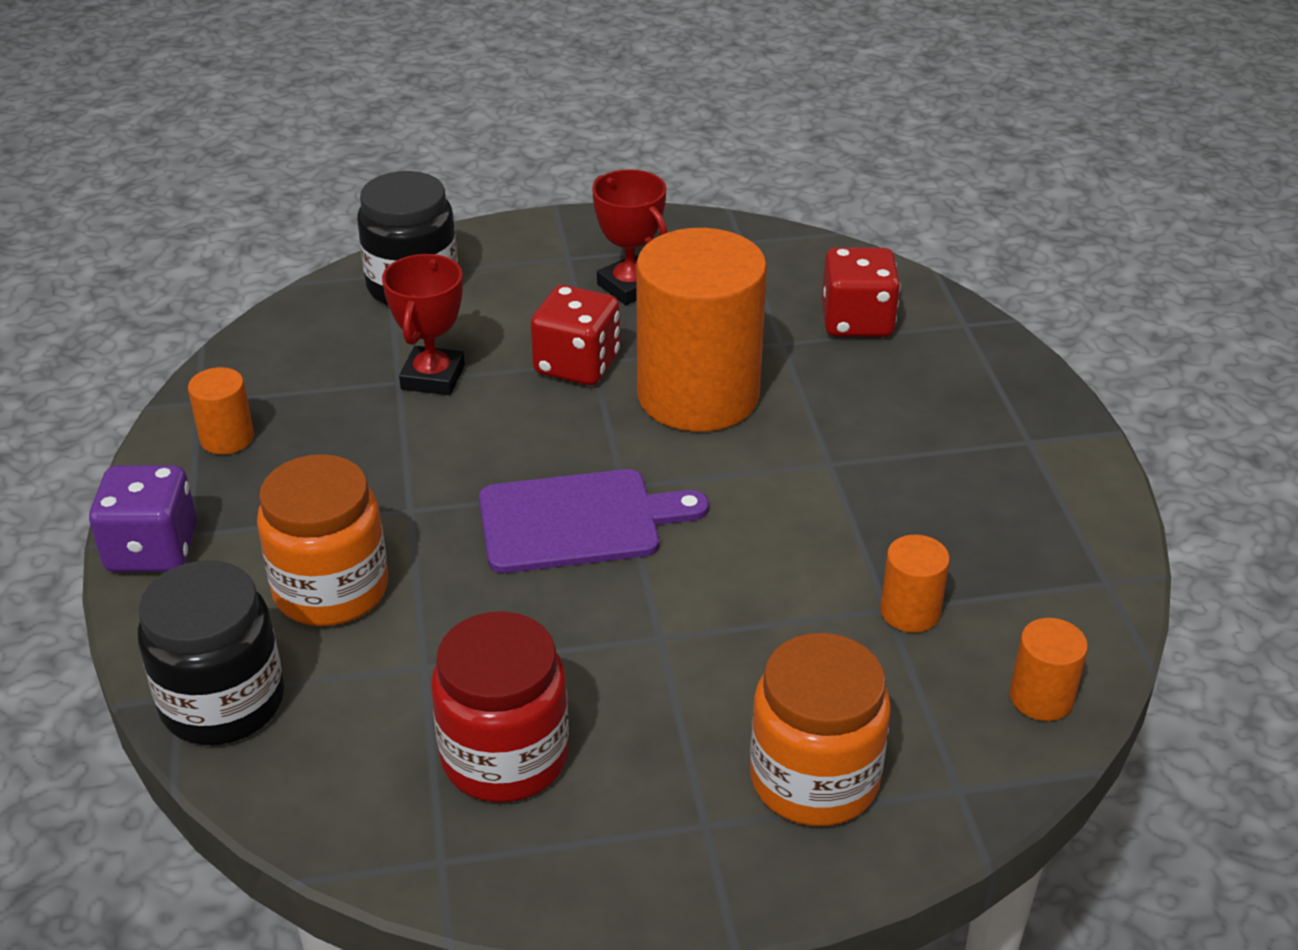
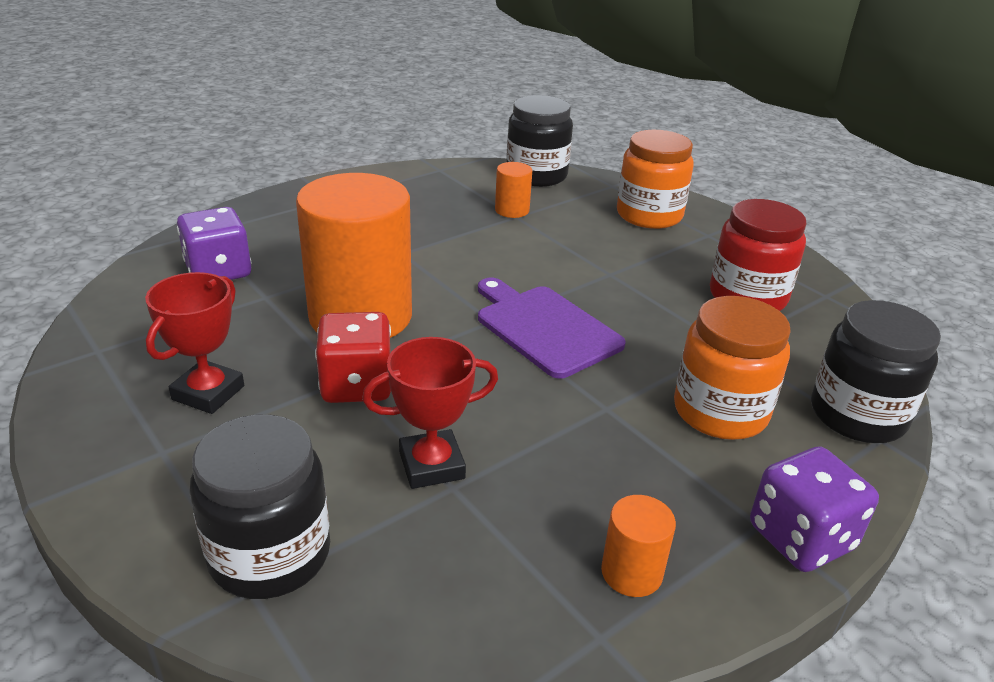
camera: 120 degrees left, 5 degrees down
(857, 322) = (218, 271): red dice -> purple dice
(1041, 697) = (536, 175): orange cylinder -> black jar

